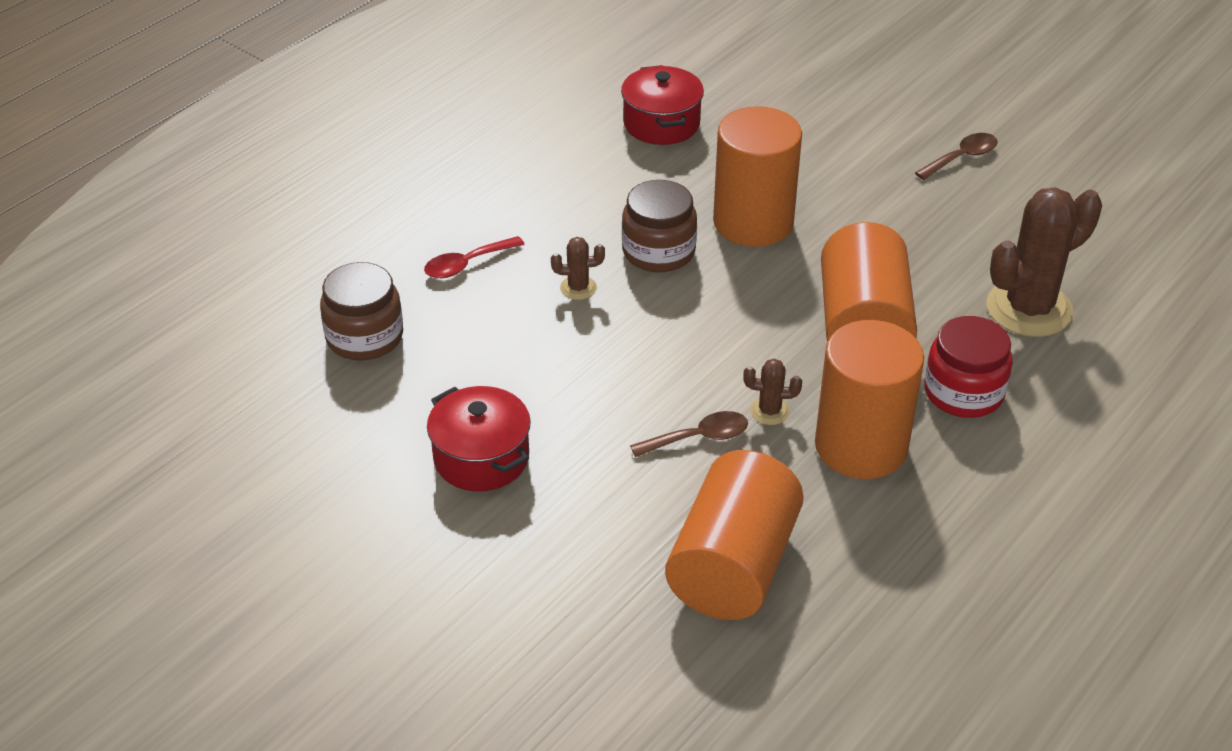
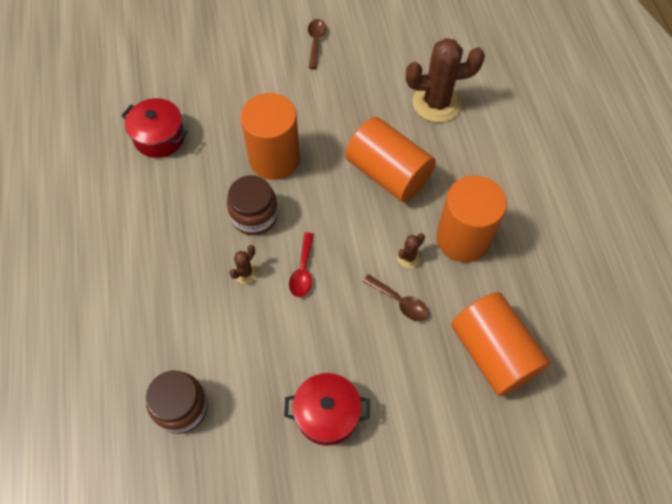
camera: 50 degrees left, 20 degrees up
(467, 264) = (174, 312): red spoon -> red spoon (303, 271)
(698, 438) = (400, 302): brown spoon -> brown spoon turned 105 degrees clockwise
(963, 392) = (465, 171): red jar -> none
(1029, 309) = (436, 103): brown cactus -> brown cactus turned 75 degrees clockwise

